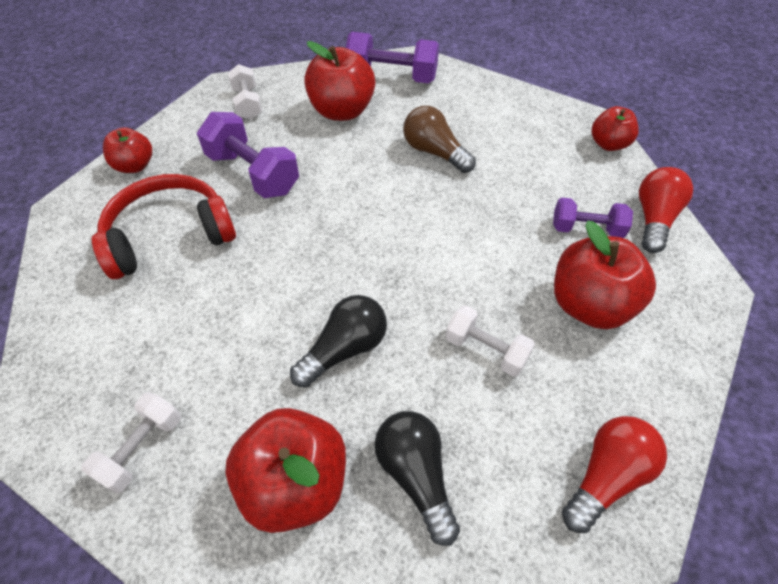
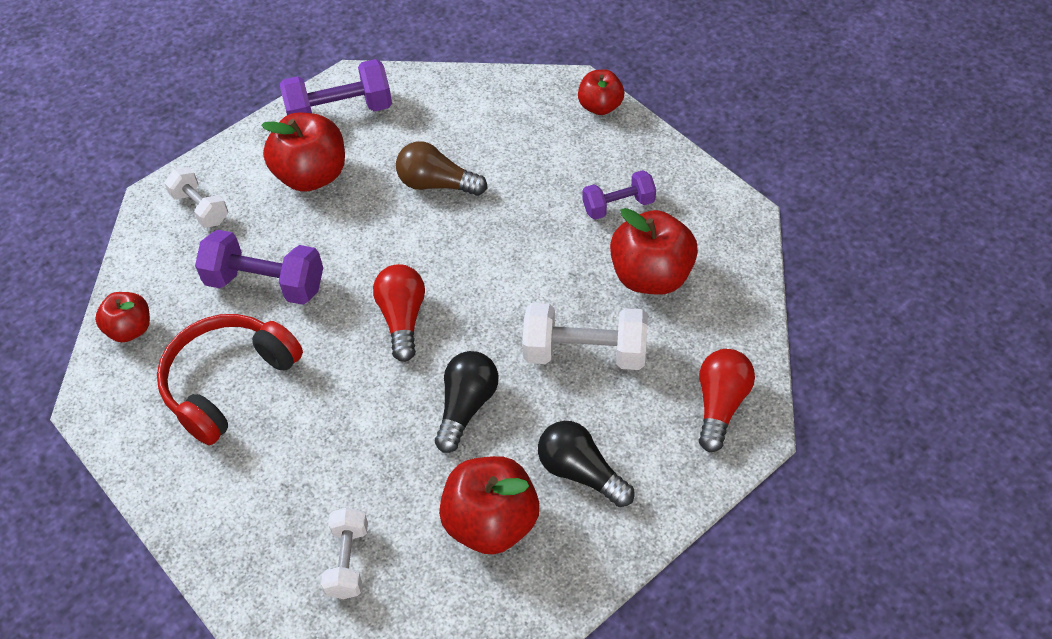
camera: 25 degrees left, 0 degrees up
(486, 350) = (585, 353): white dumbbell -> white dumbbell, size x1.61
(654, 219) = (672, 170): red light bulb -> red light bulb (402, 318)

